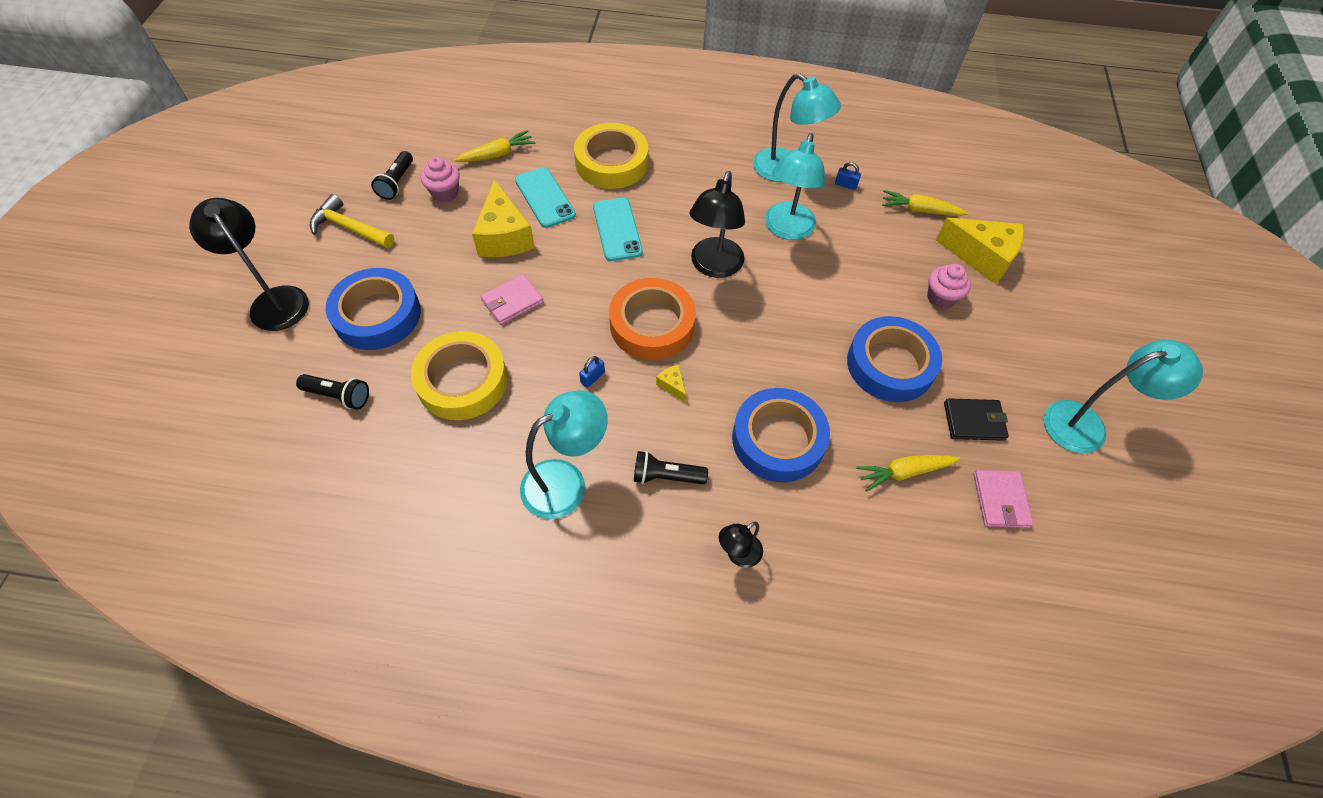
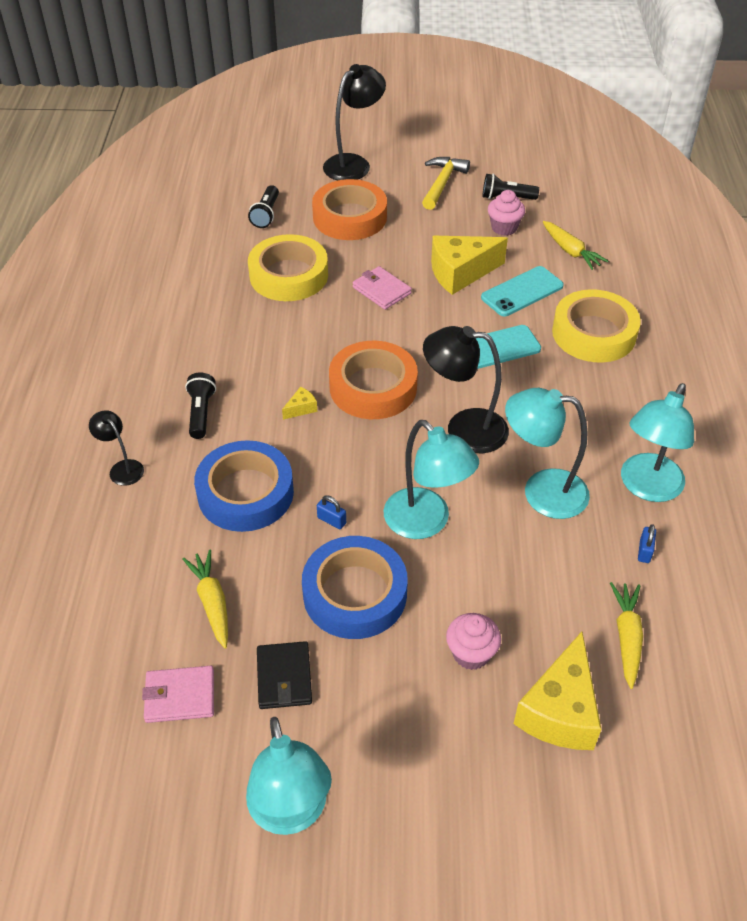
camera: 85 degrees right, 10 degrees down
(377, 315) = (350, 217): blue tape -> orange tape
(566, 481) = (193, 350): turquoise lamp -> turquoise lamp (426, 523)
(592, 377) = (303, 353): blue padlock -> blue padlock (331, 520)

